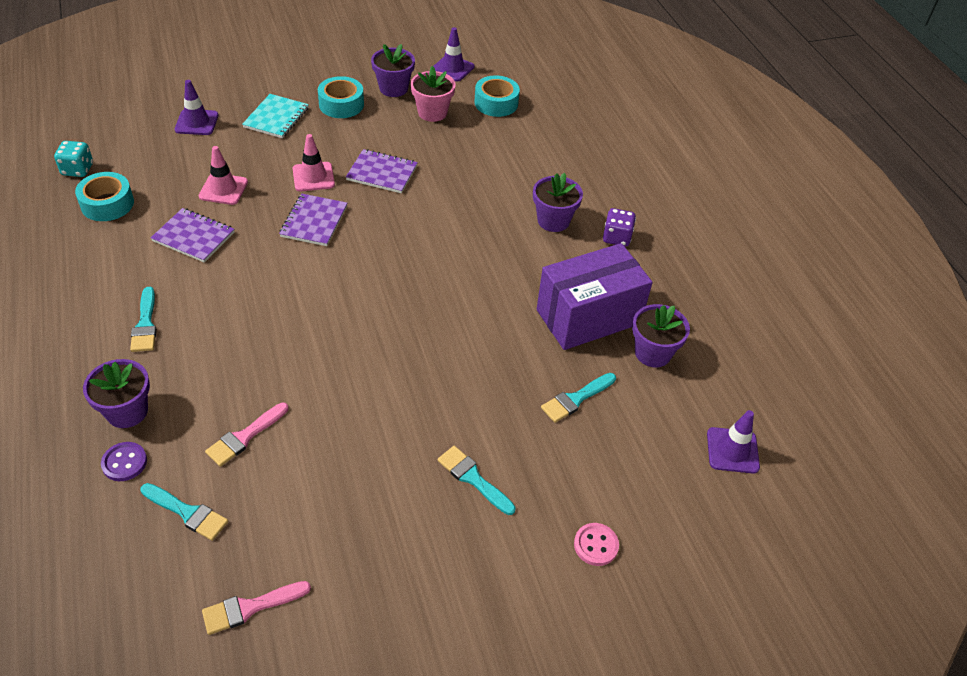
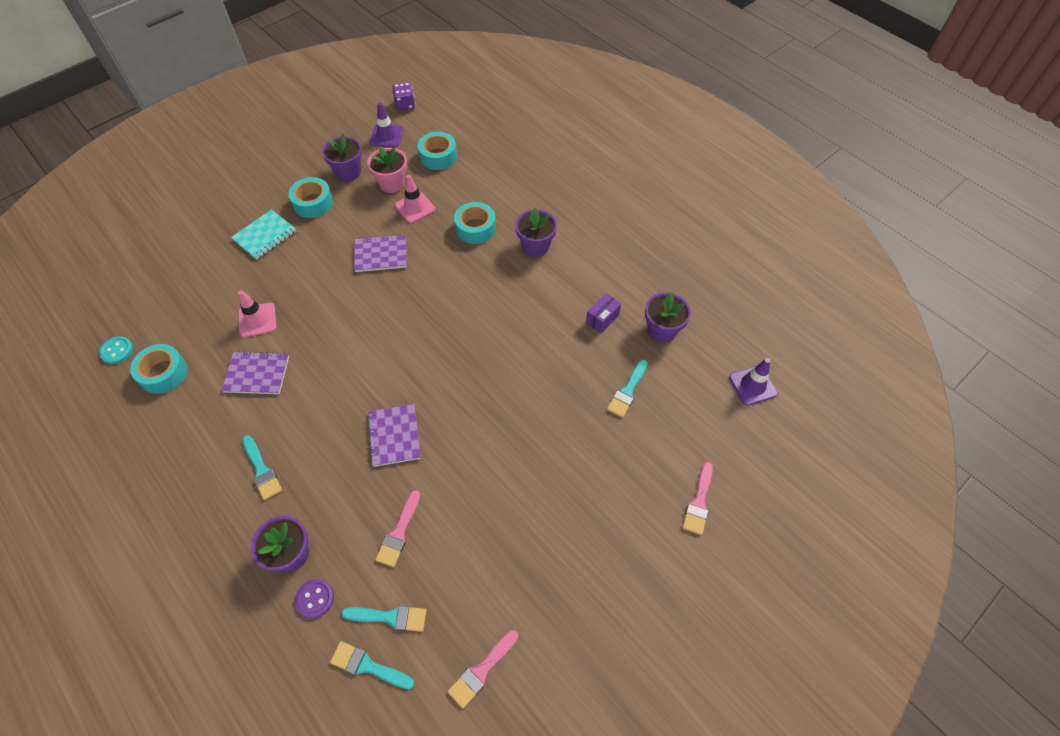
camera: 20 degrees left, 10 degrees up
(77, 170) = (117, 351): turquoise dice -> turquoise button
(197, 122) = (198, 265): purple traffic cone -> none
(276, 118) = (265, 235): turquoise notebook -> turquoise notebook turned 45 degrees clockwise
(313, 177) = (327, 279): pink traffic cone -> pink traffic cone (415, 207)
(314, 221) = (349, 320): purple notebook -> purple notebook (394, 436)
(473, 478) = (587, 489): turquoise brush -> turquoise brush (367, 666)
(497, 182) = (475, 228): none -> turquoise tape
(588, 317) = (602, 319): purple box -> purple box, size x0.41
(596, 545) = (698, 502): pink button -> pink brush
(616, 238) = (589, 243): purple dice -> purple dice (405, 105)

